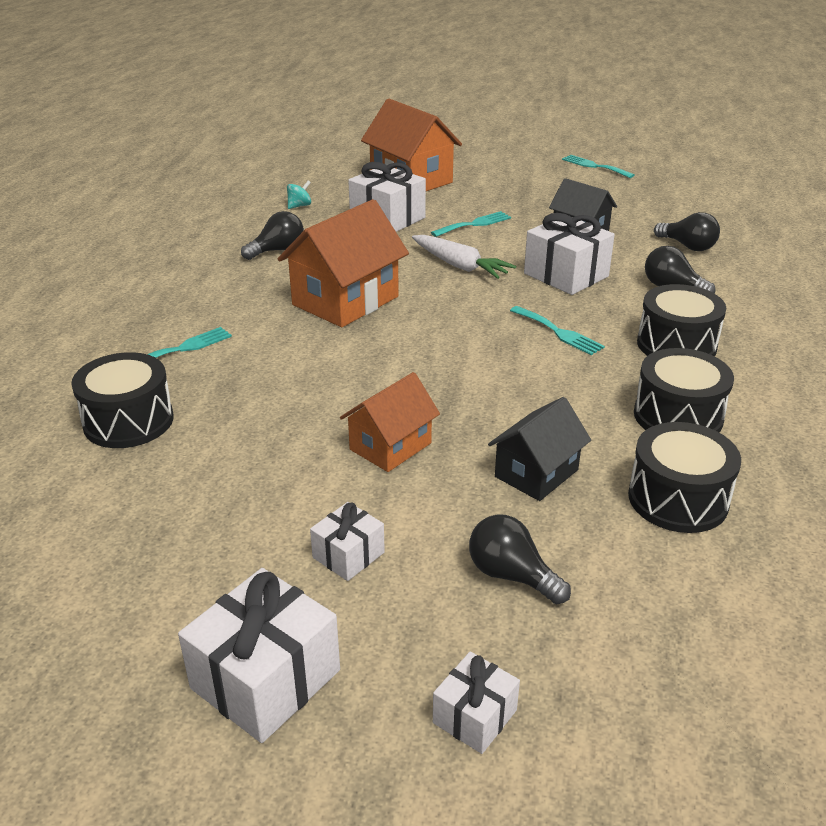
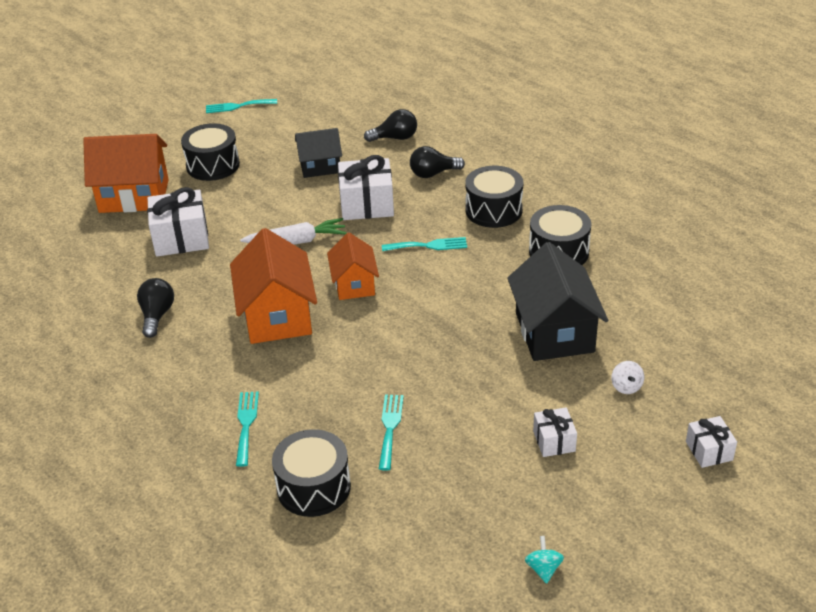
camera: 50 degrees left, 5 degrees up
(265, 679) = (623, 517): white gift -> none
(299, 206) = (96, 271): turquoise spinning top -> turquoise spinning top (543, 569)
(390, 446) = (471, 376): orange house -> orange house (354, 284)
(474, 224) = (247, 204): turquoise fork -> turquoise fork (390, 428)
(511, 575) = (626, 387): black light bulb -> white spinning top
(536, 473) = (554, 332): black house -> black house, size x1.64
(678, 499) = (624, 295): black drum -> black drum (213, 165)

